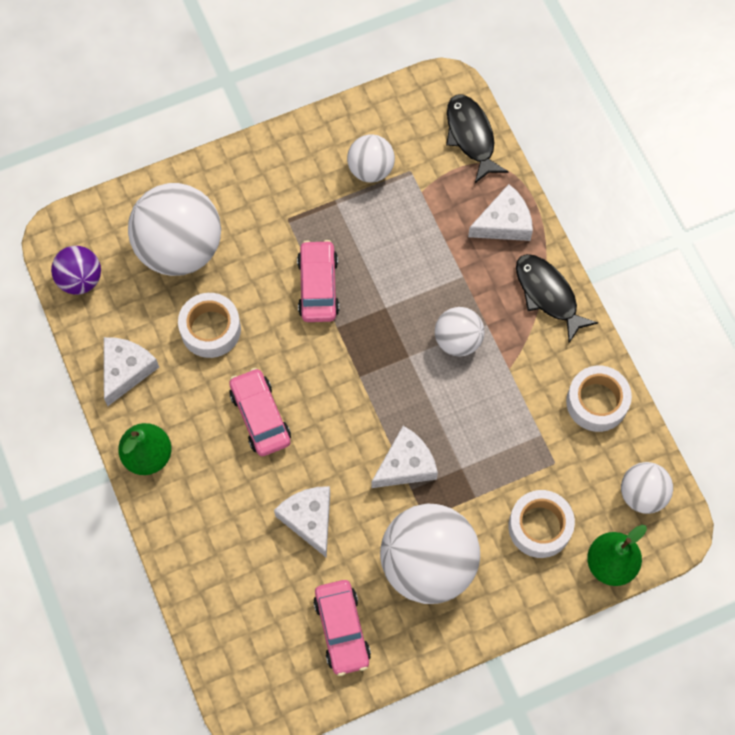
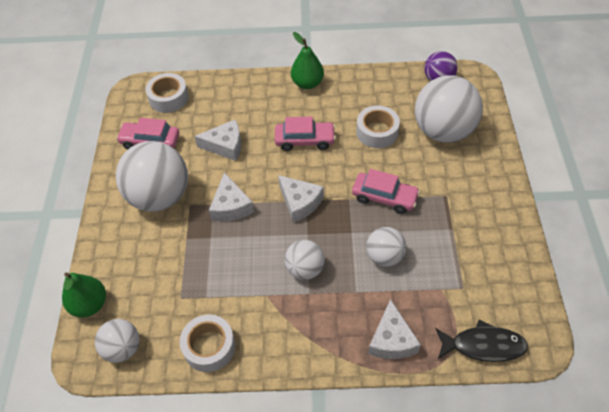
camera: 115 degrees right, 15 degrees down
(126, 370) = (367, 86): white cheese -> white cheese (300, 202)
(370, 169) = (472, 260): white ball -> white ball (384, 256)
(540, 527) = (143, 269): white tape -> white tape (168, 98)
(548, 295) = (314, 348): black fish -> none

